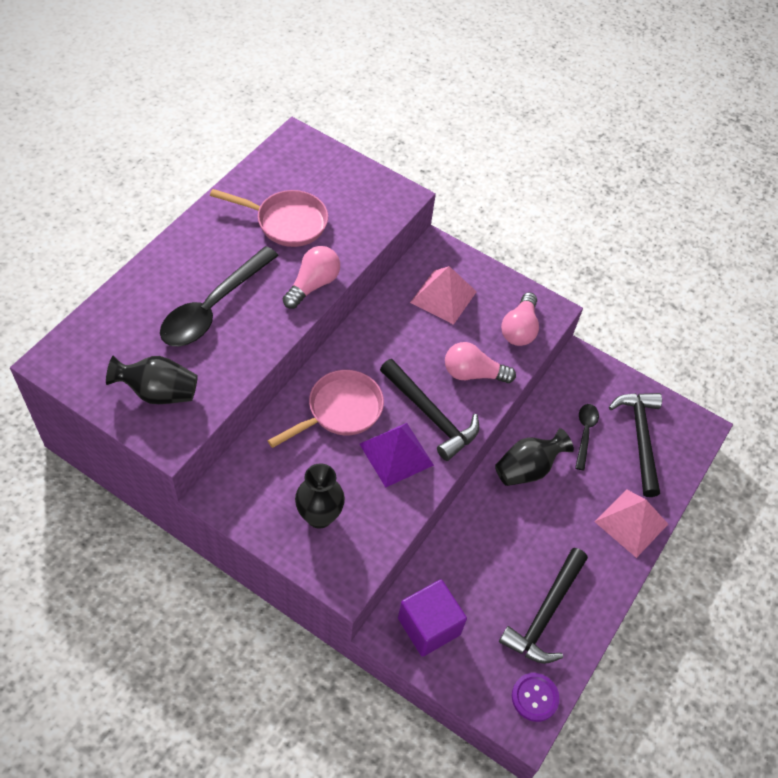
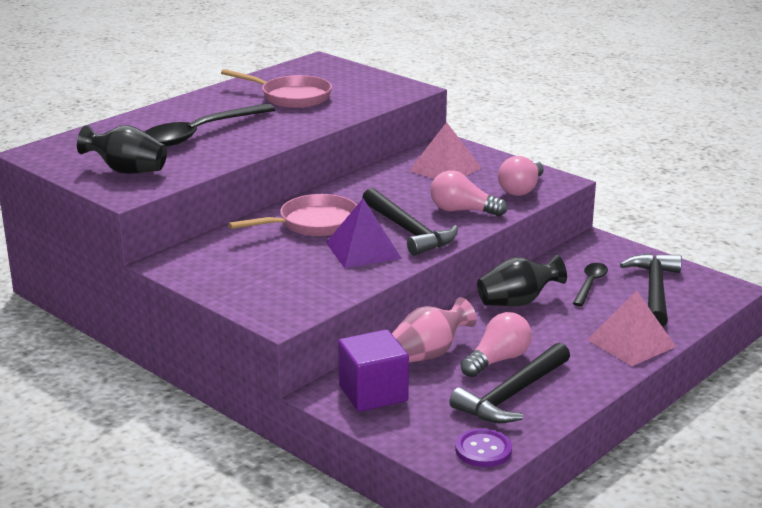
camera: 15 degrees right, 30 degrees down
(313, 285) = (304, 127): pink light bulb -> pink light bulb (497, 360)
(319, 516) = (267, 280): black vase -> none
(465, 560) = (428, 354): none -> pink vase

